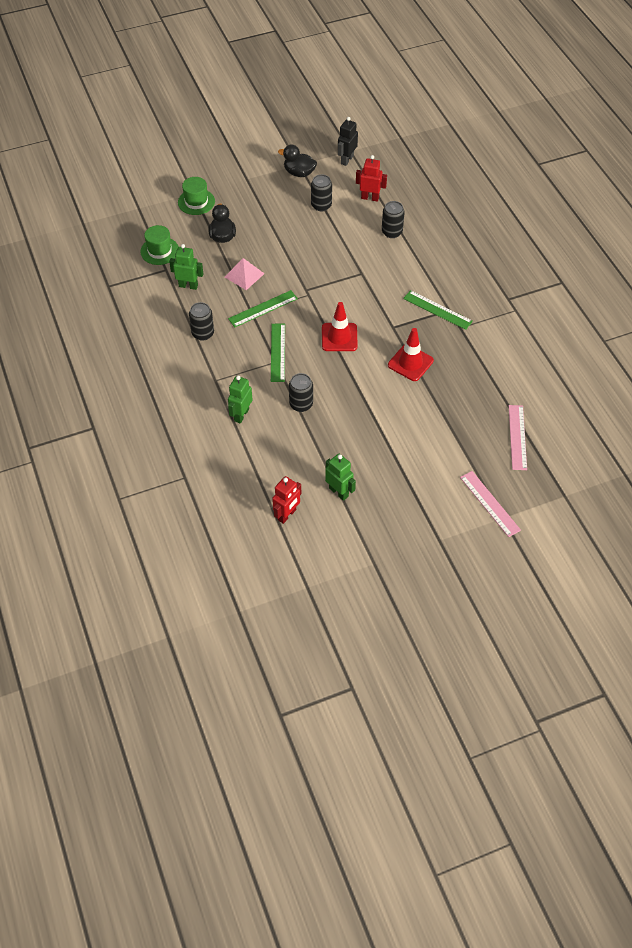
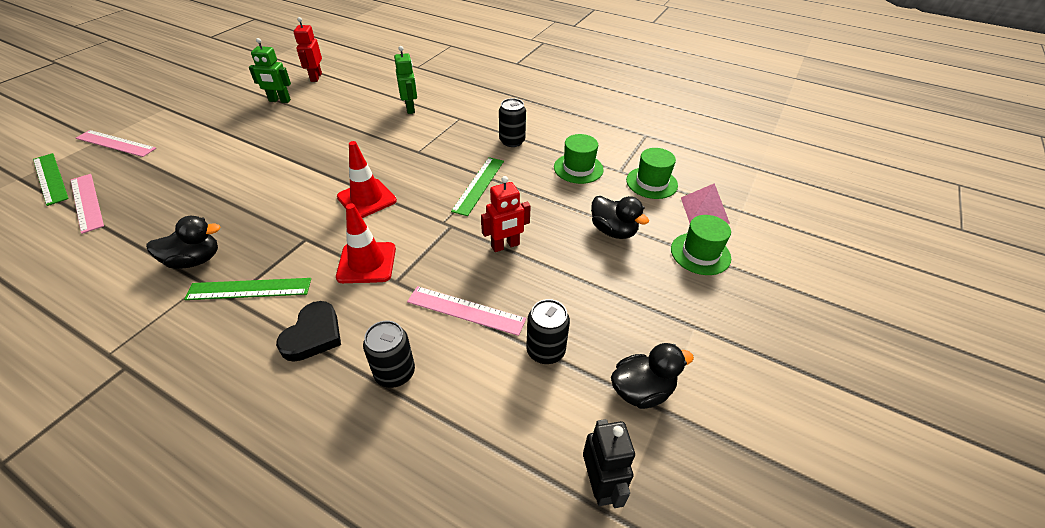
camera: 140 degrees right, 10 degrees down
(188, 286) = (578, 168): green robot -> green hat
(244, 275) = (536, 205): pink pyramid -> pink pyramid (704, 210)
(278, 352) = (422, 159): green ruler -> green ruler (50, 178)
(301, 404) = (361, 134): black can -> none
(339, 240) = (466, 310): none -> pink ruler
(370, 198) = (483, 419): red robot -> red robot (505, 246)
(410, 363) = (259, 213): red traffic cone -> red traffic cone (366, 263)
(417, 268) = (313, 335): none -> black heart
(460, 346) = (195, 260): none -> black duck

